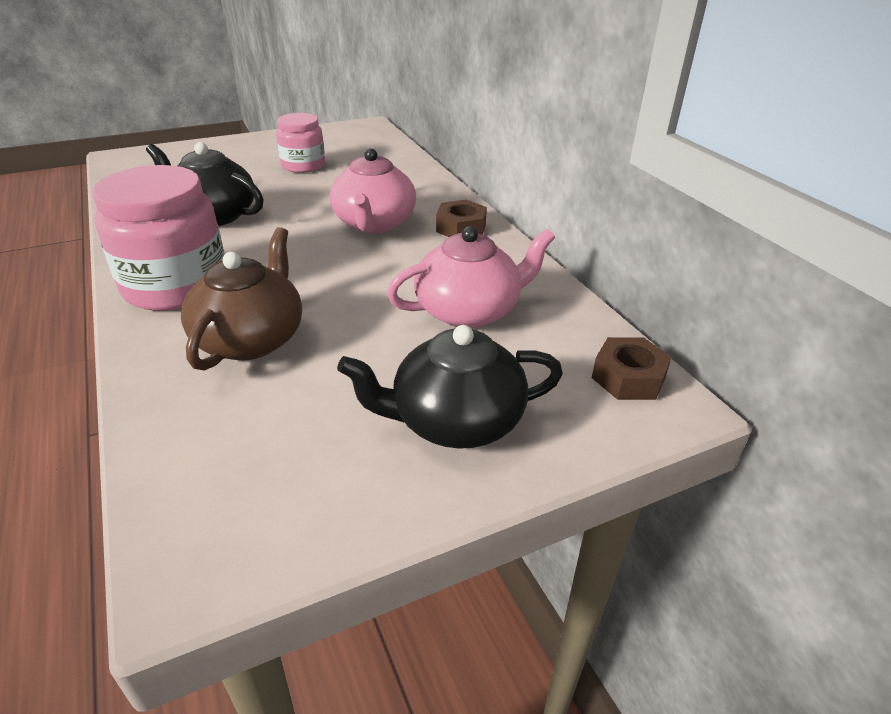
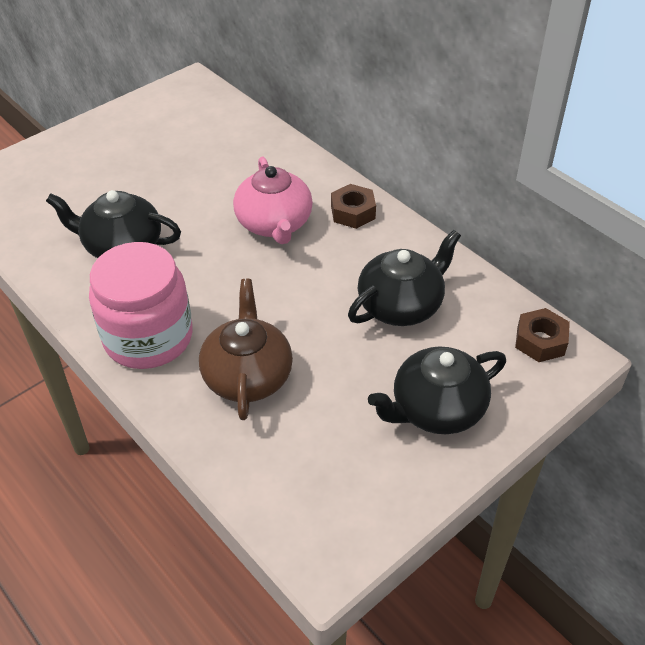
camera: 15 degrees left, 10 degrees up
(303, 165) = (163, 158): pink jar -> none
(469, 310) = (401, 305): pink teapot -> black teapot

